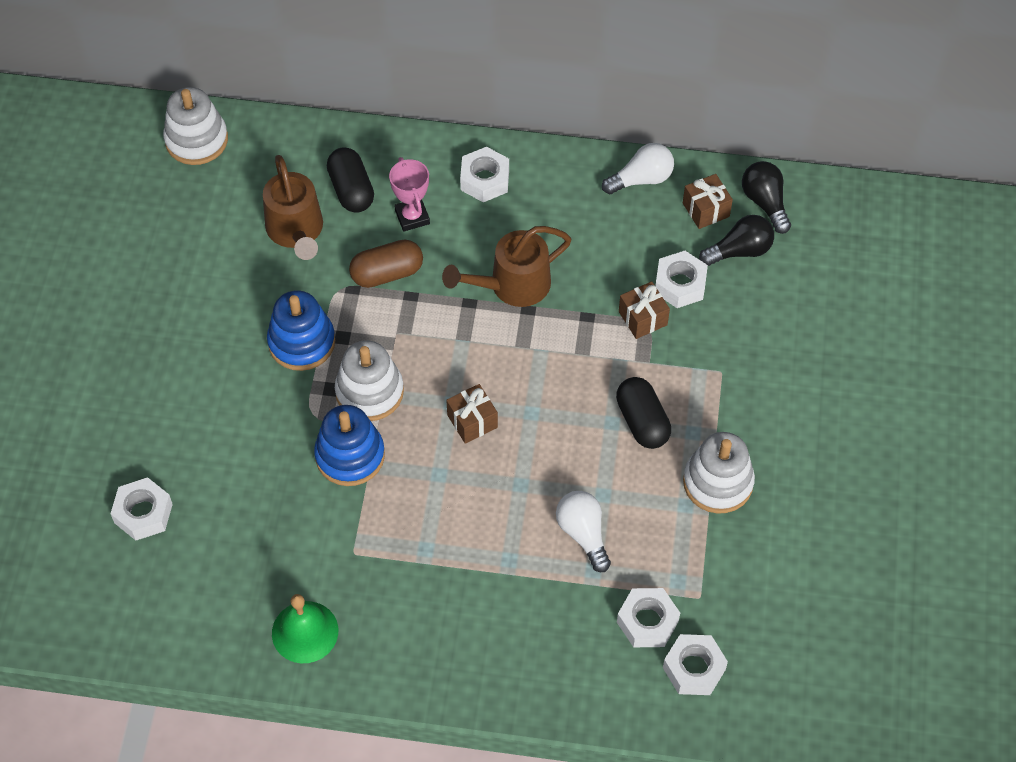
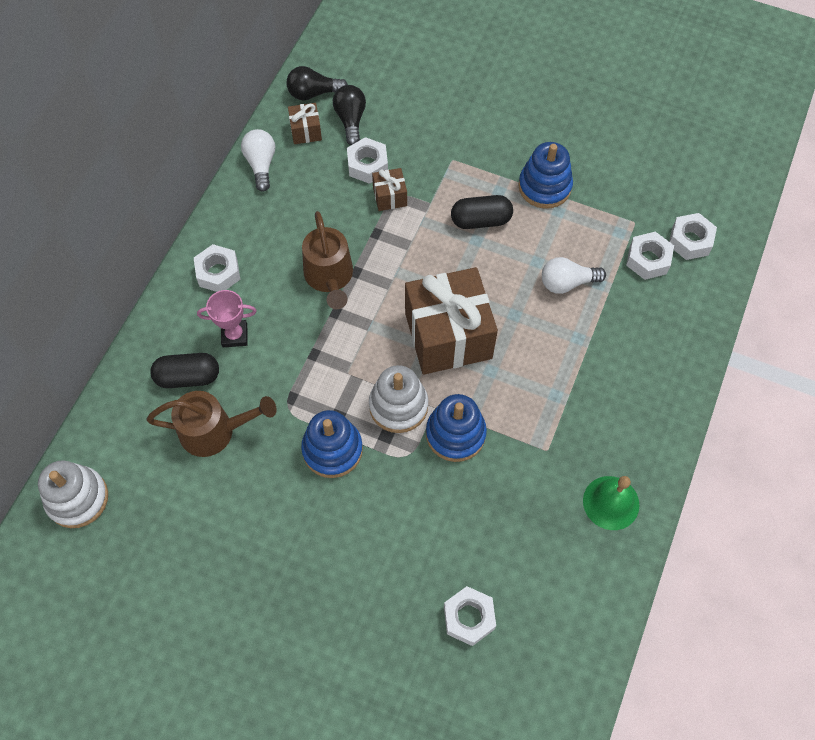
camera: 75 degrees left, 5 degrees up
(387, 273) = (285, 367): brown capsule -> none
(472, 421) = (448, 335): brown gift -> brown gift, size x2.30
(718, 482) = (544, 187): white stacking toy -> blue stacking toy

